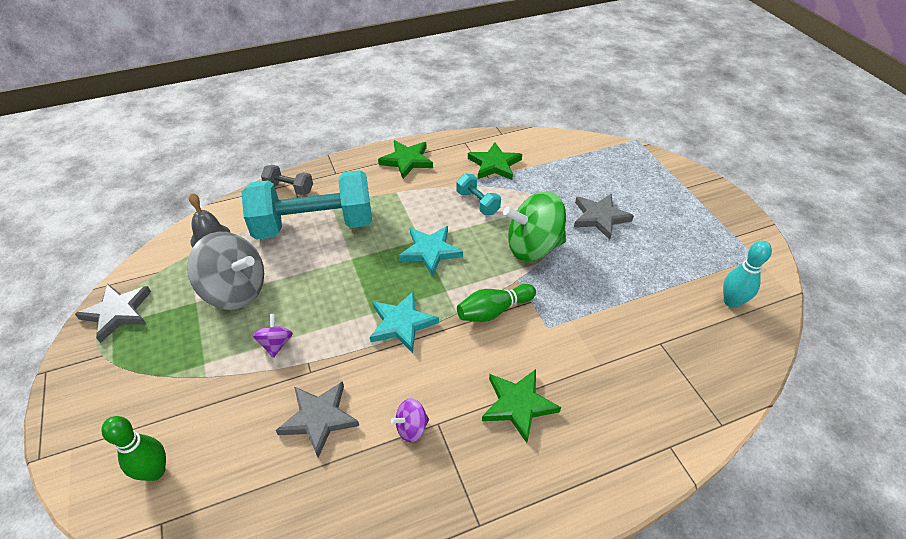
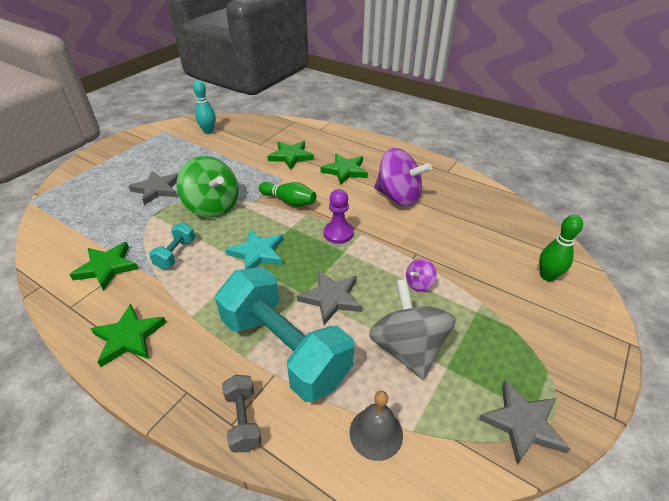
camera: 125 degrees left, 5 degrees down
(319, 418) = (436, 231): grey star -> grey star (331, 298)
(402, 324) = (338, 233): turquoise star -> purple pawn
(411, 428) = (398, 197): purple spinning top -> purple spinning top, size x2.20
(600, 362) = (291, 156): none -> green star

